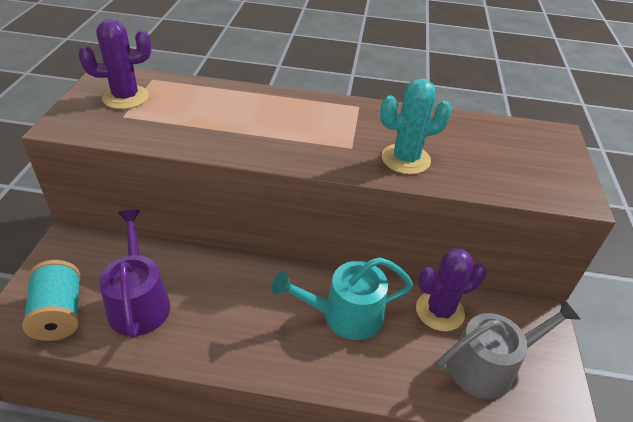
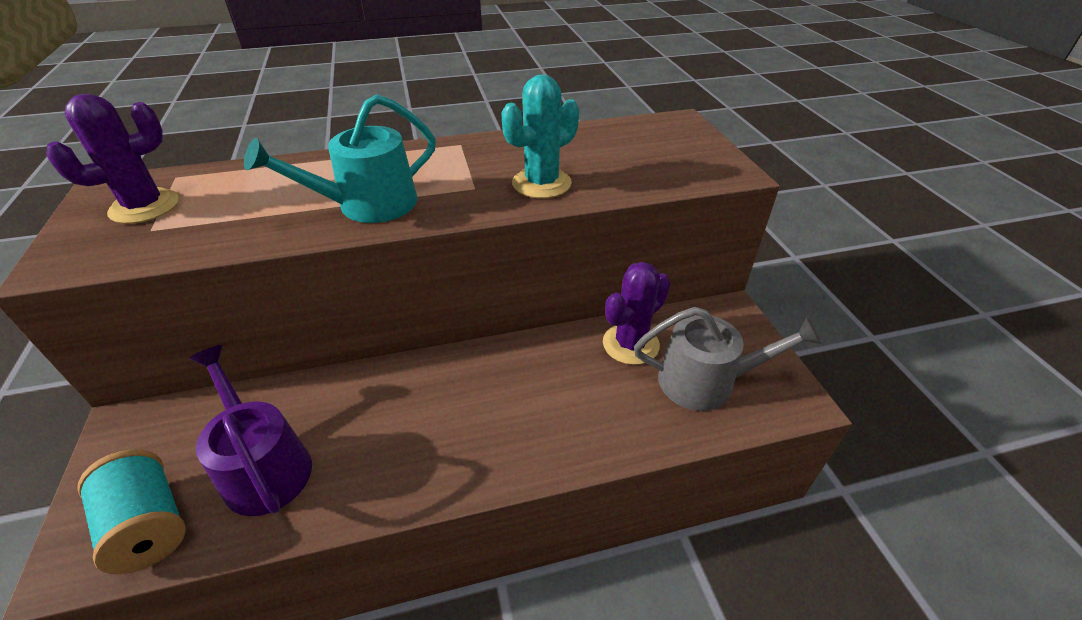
camera: 20 degrees left, 0 degrees up
(345, 315) = (532, 385): turquoise watering can -> turquoise watering can (368, 205)
(488, 366) = (706, 381): grey watering can -> grey watering can turned 45 degrees clockwise

